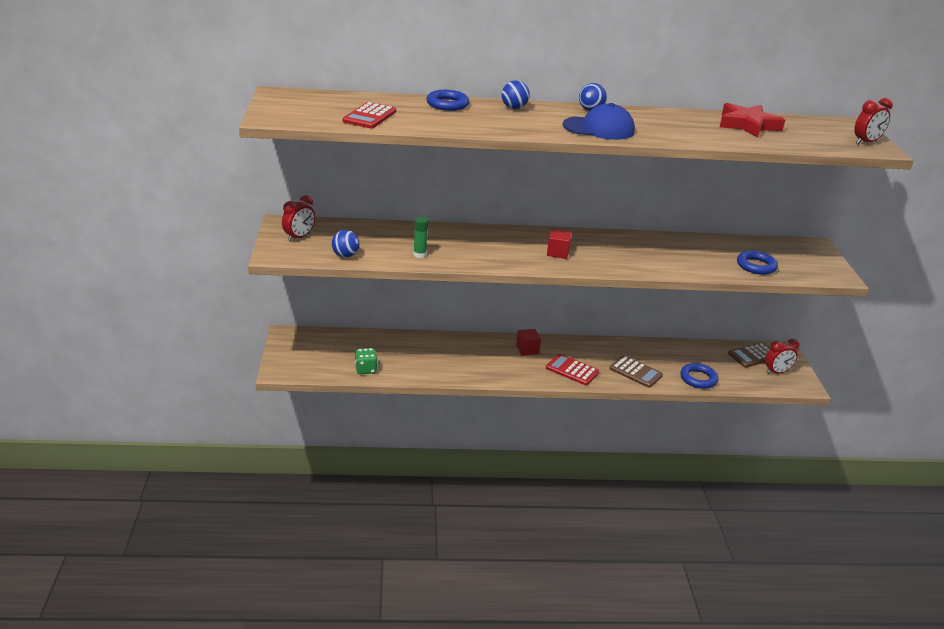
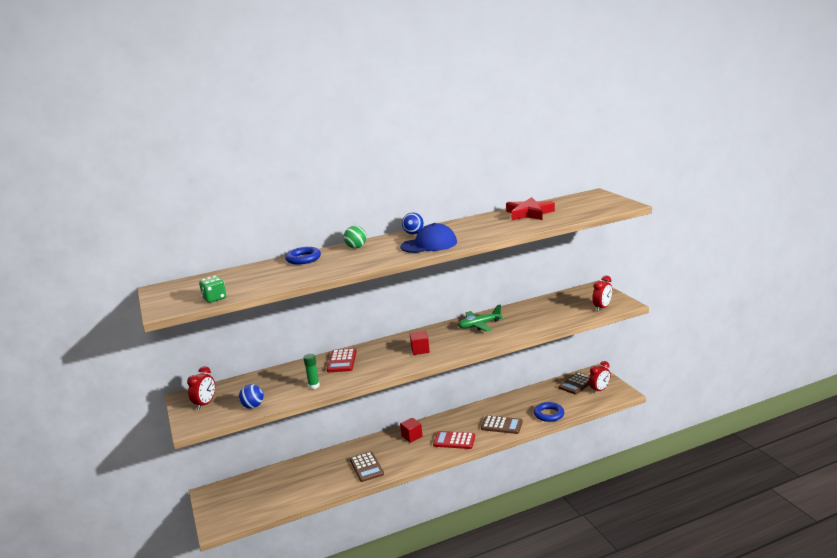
camera: 15 degrees left, 10 degrees down
(365, 369) = (290, 499): green dice -> green dice (214, 299)
(369, 116) = (248, 285): red calculator -> red calculator (342, 361)
(461, 365) = (366, 467): none -> brown calculator
(514, 108) = (356, 247): blue ball -> green ball
(644, 246) = (479, 325): none -> green plane
(756, 266) = (565, 314): blue ring -> none
(866, 142) = (614, 203): red clock -> red clock (602, 308)

